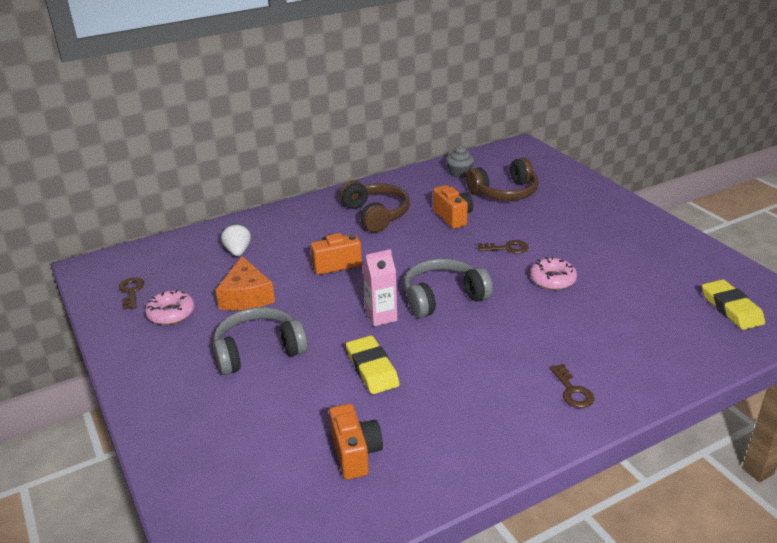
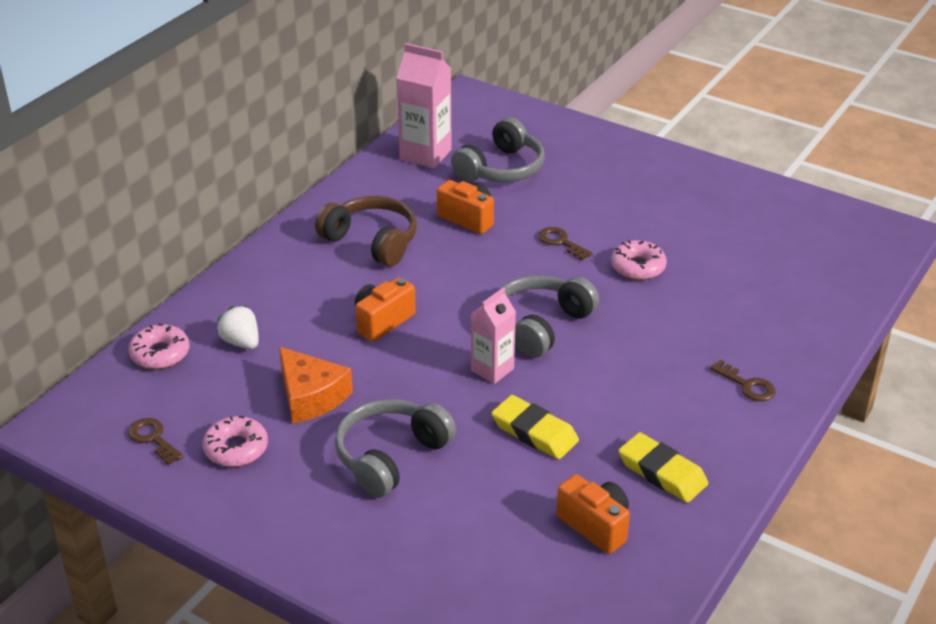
camera: 30 degrees left, 5 degrees up
(186, 244) = (160, 353): none -> pink donut
(459, 173) = (425, 154): grey cupcake -> pink carton
(504, 193) = (501, 169): brown headphones -> grey headphones
(507, 248) = (561, 242): brown key -> brown key turned 105 degrees counterclockwise
(731, 308) = (828, 247): yellow eraser -> yellow eraser (662, 472)

